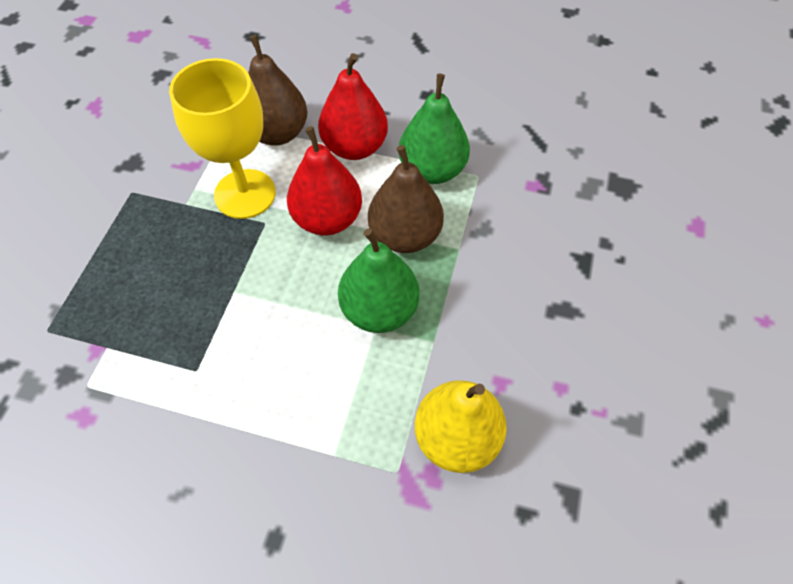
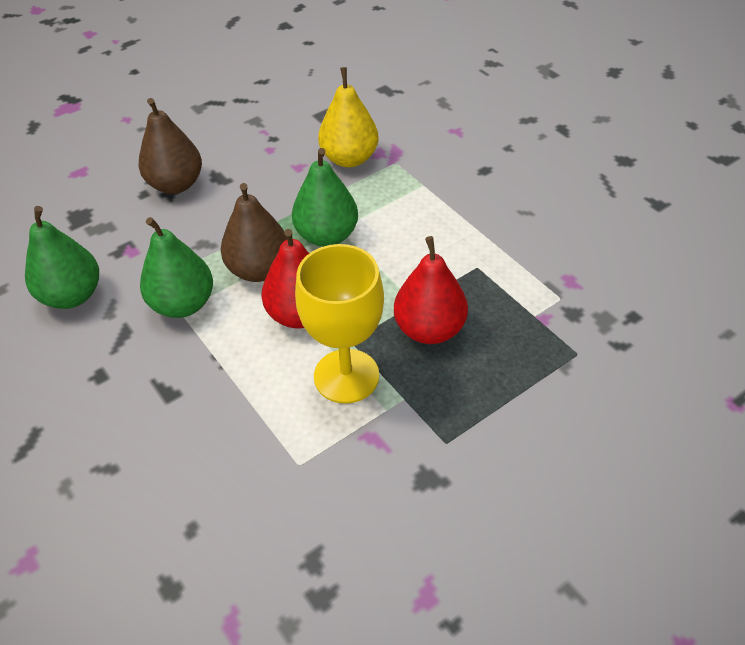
camera: 140 degrees left, 10 degrees down
(277, 133) = (266, 422): brown pear -> brown pear (176, 184)
(354, 147) = (217, 363): red pear -> red pear (429, 329)
(524, 126) = (72, 296): none -> green pear

